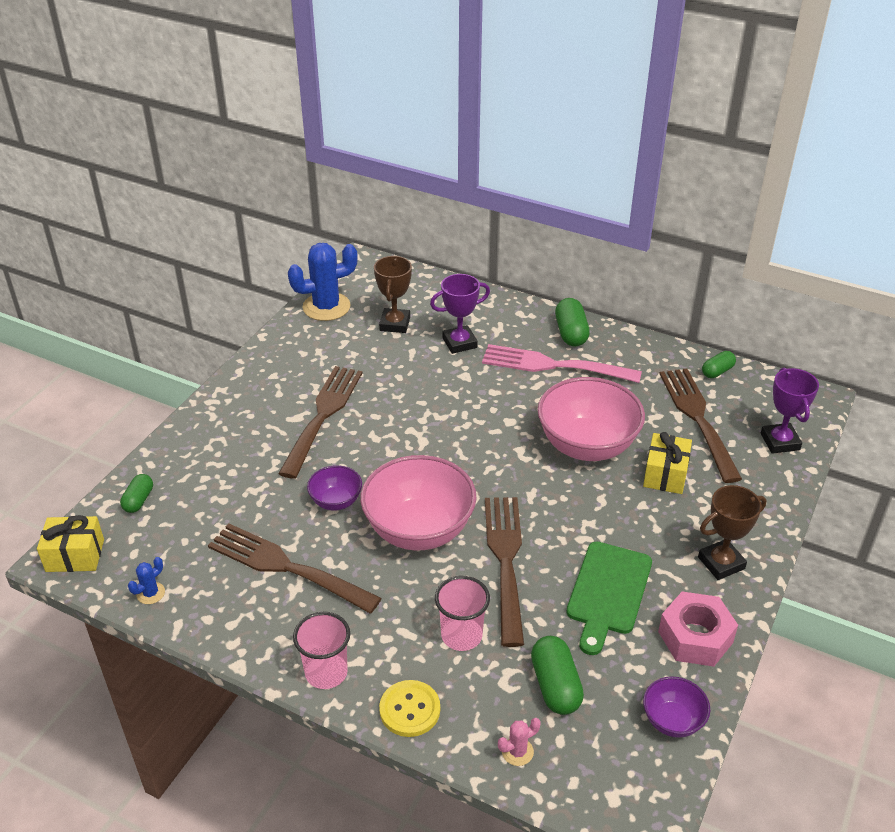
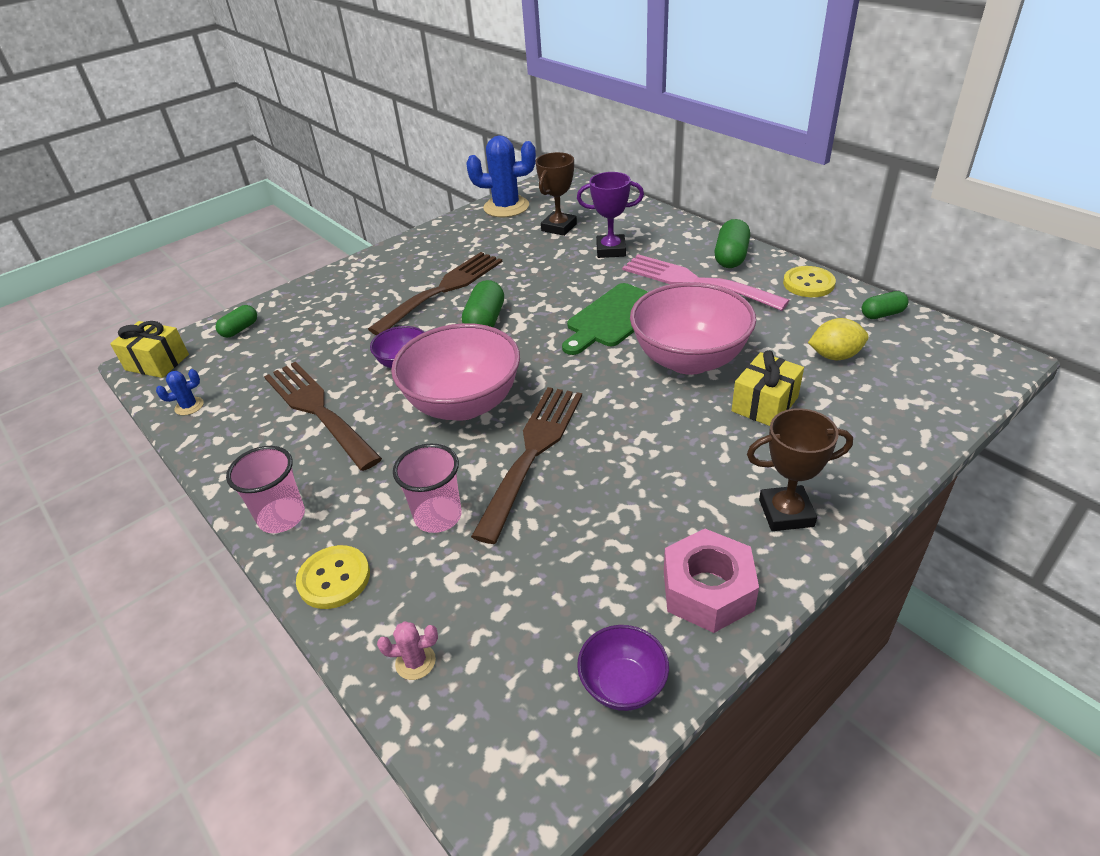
camera: 25 degrees right, 0 degrees up
(555, 685) = (505, 599): green capsule -> green capsule (485, 321)
(608, 592) = (627, 512): green cutting board -> green cutting board (613, 318)
(648, 351) = (808, 283): none -> yellow button
(698, 419) = (834, 356): brown fork -> yellow lemon
(780, 442) = (929, 397): purple trophy -> none

